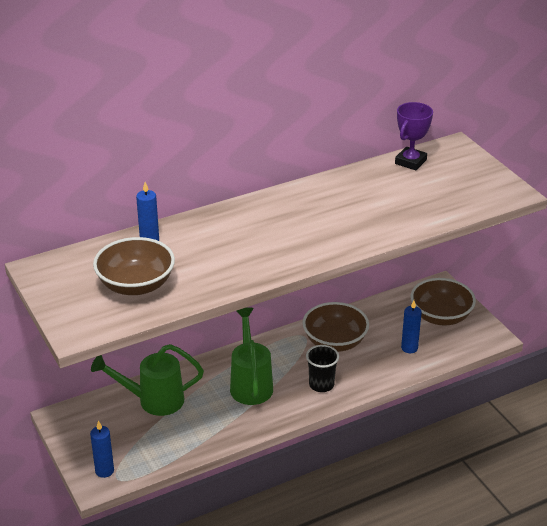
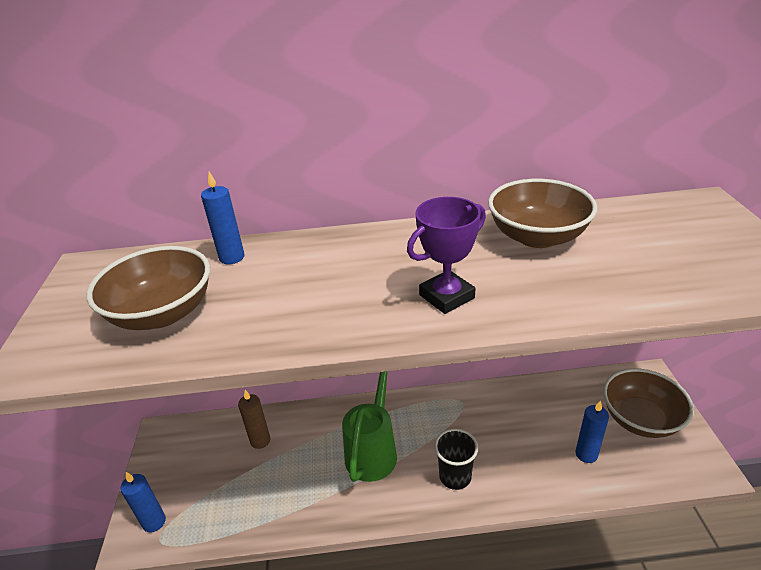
camera: 25 degrees right, 0 degrees up
(153, 400) = (260, 441): green watering can -> brown candle
(335, 342) = (494, 420): brown bowl -> brown bowl (537, 237)
(410, 162) = (632, 213): purple trophy -> purple trophy (446, 296)

